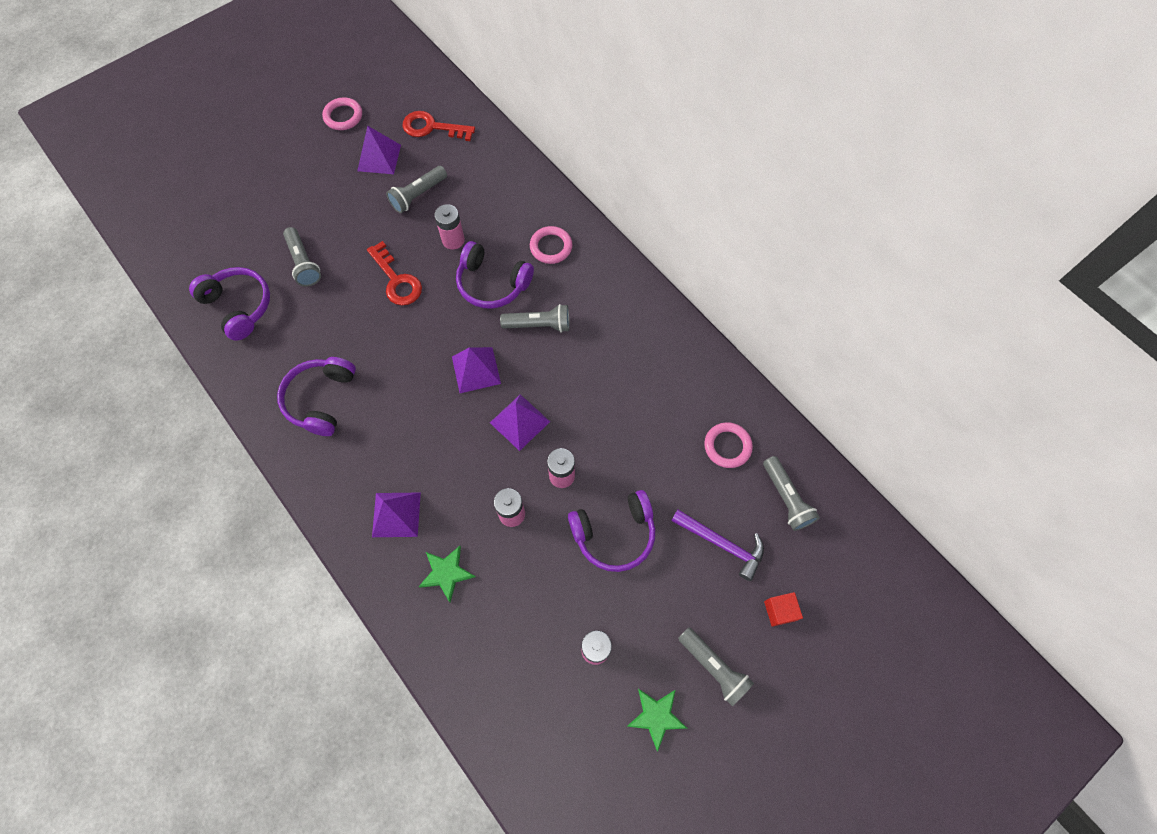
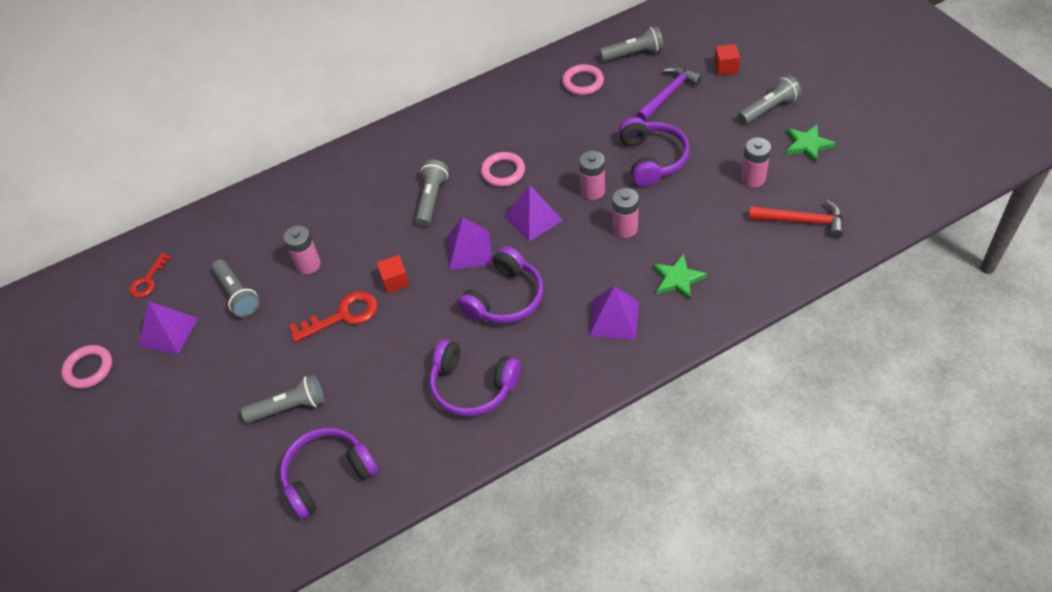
camera: 75 degrees left, 15 degrees down
(432, 127) = (148, 280): red key -> red key, size x0.66
(436, 313) = (395, 281): none -> red cube
(492, 284) = (373, 233): purple headphones -> purple headphones (505, 298)
(534, 708) = (801, 221): none -> red hammer
(551, 247) = (345, 185): pink ring -> pink ring (503, 172)

